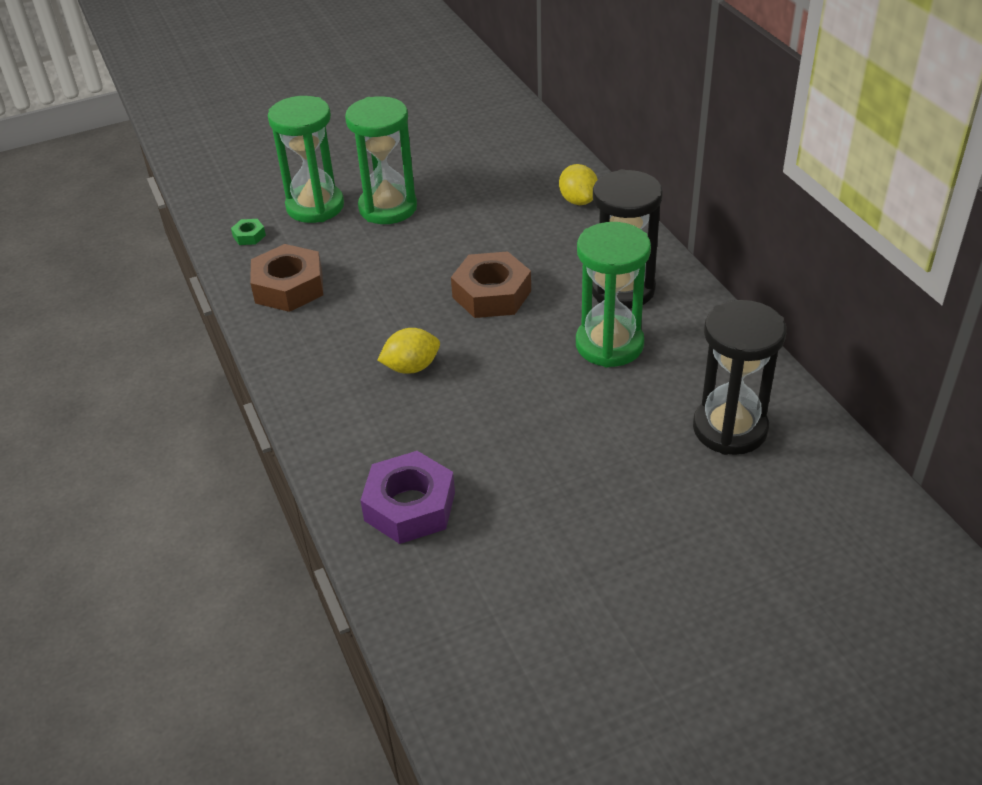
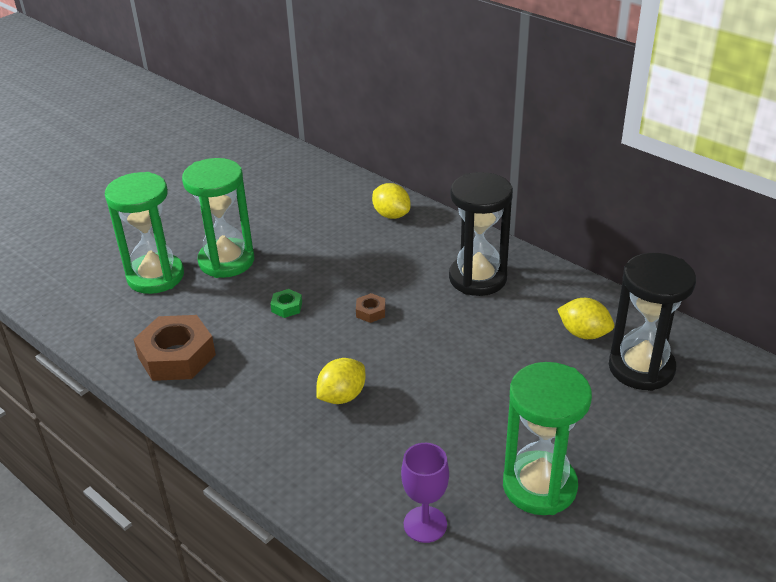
camera: 25 degrees left, 5 degrees down
(249, 236) = (106, 319): green nut -> green nut (286, 307)
(409, 506) = (425, 524): purple nut -> purple goblet
(492, 294) = (371, 312): brown nut -> brown nut, size x0.45
(609, 344) = (499, 327): green hourglass -> green hourglass (539, 486)
(694, 376) = (583, 333): none -> yellow lemon

